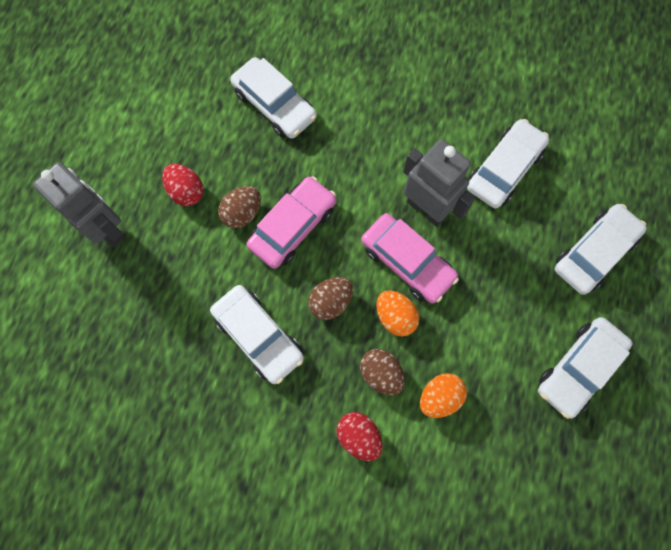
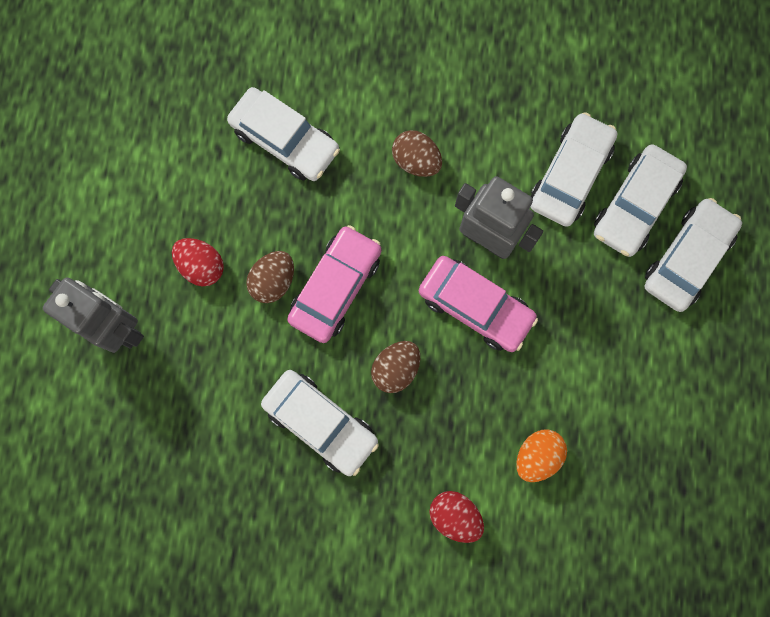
camera: 10 degrees left, 5 degrees up
(381, 373) = (467, 441): brown egg -> brown egg (416, 161)
(395, 316) = (472, 373): orange egg -> none
(578, 368) = (686, 396): white car -> white car (635, 205)

